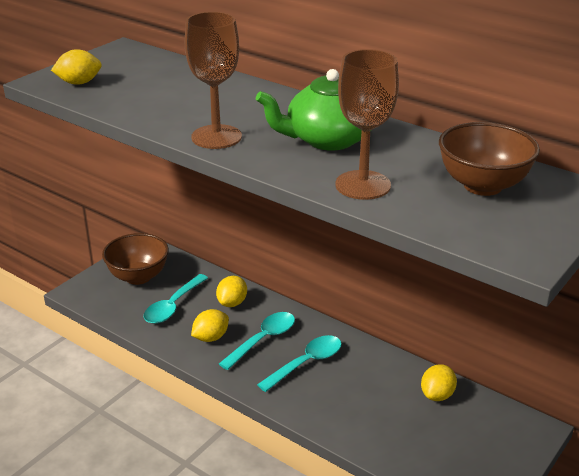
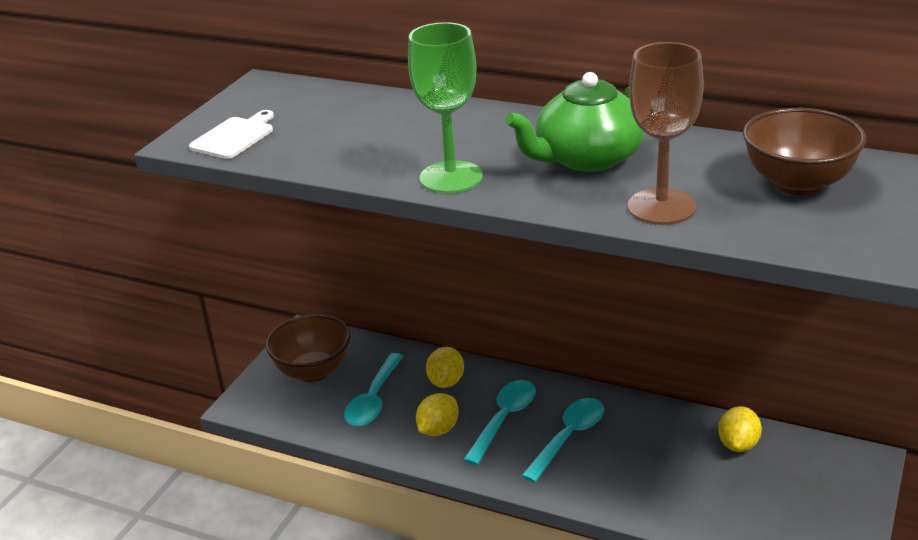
camera: 10 degrees left, 0 degrees up
(79, 83) = (234, 137): yellow lemon -> white cutting board
(216, 137) = (451, 177): brown goblet -> green goblet

